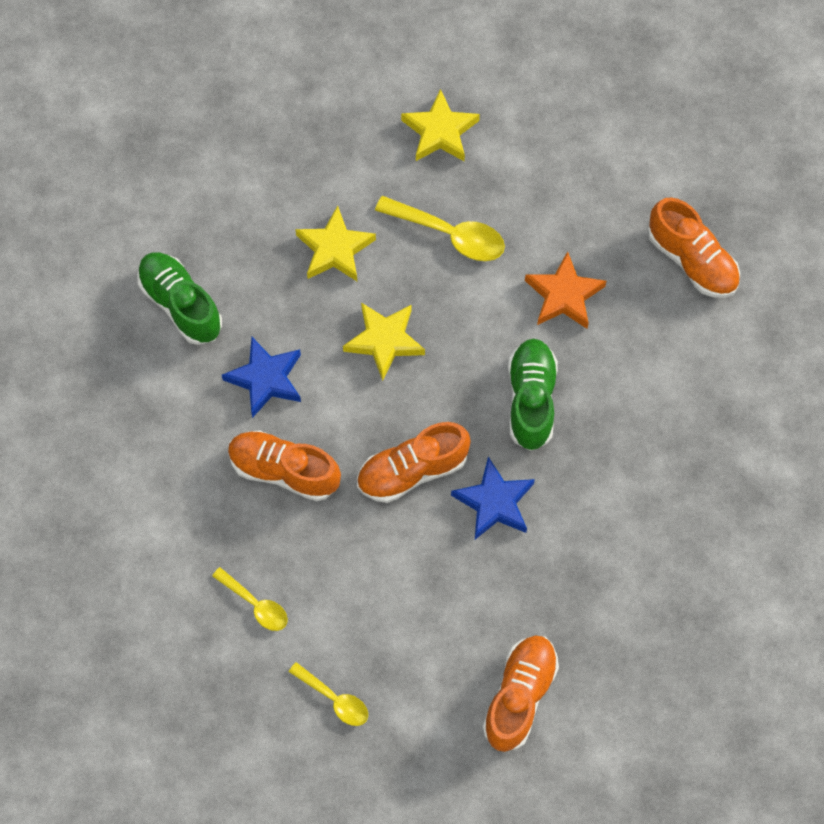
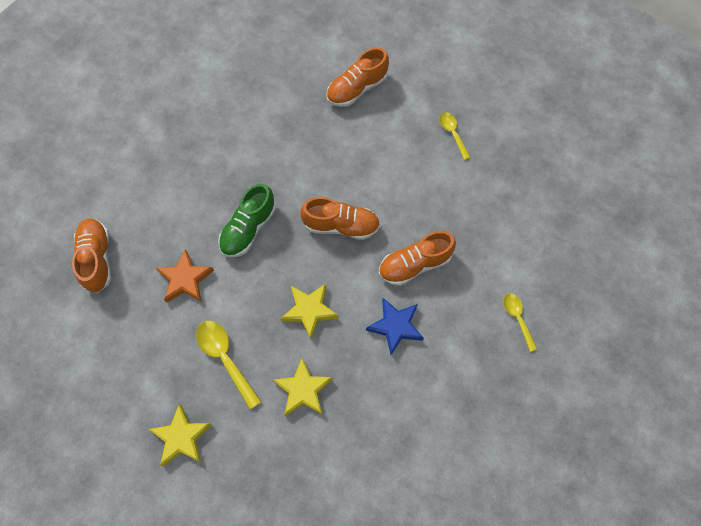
camera: 150 degrees left, 0 degrees up
(181, 304) = (423, 407): green shoe -> none
(255, 604) = (470, 200): yellow spoon -> yellow spoon (517, 318)
(284, 471) = (414, 264): orange shoe -> orange shoe turned 105 degrees clockwise
(494, 502) = (307, 185): blue star -> none

